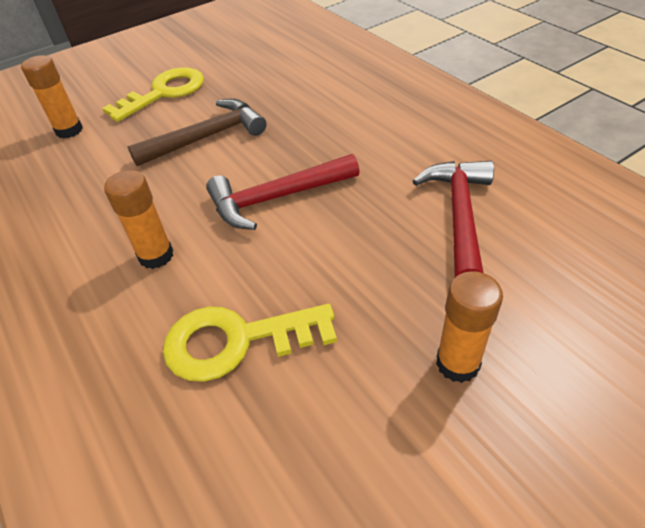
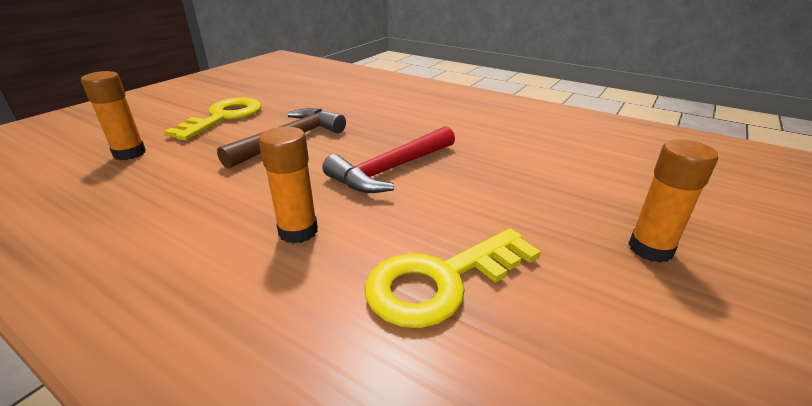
camera: 25 degrees left, 15 degrees down
(459, 216) = (553, 157): red hammer -> none

